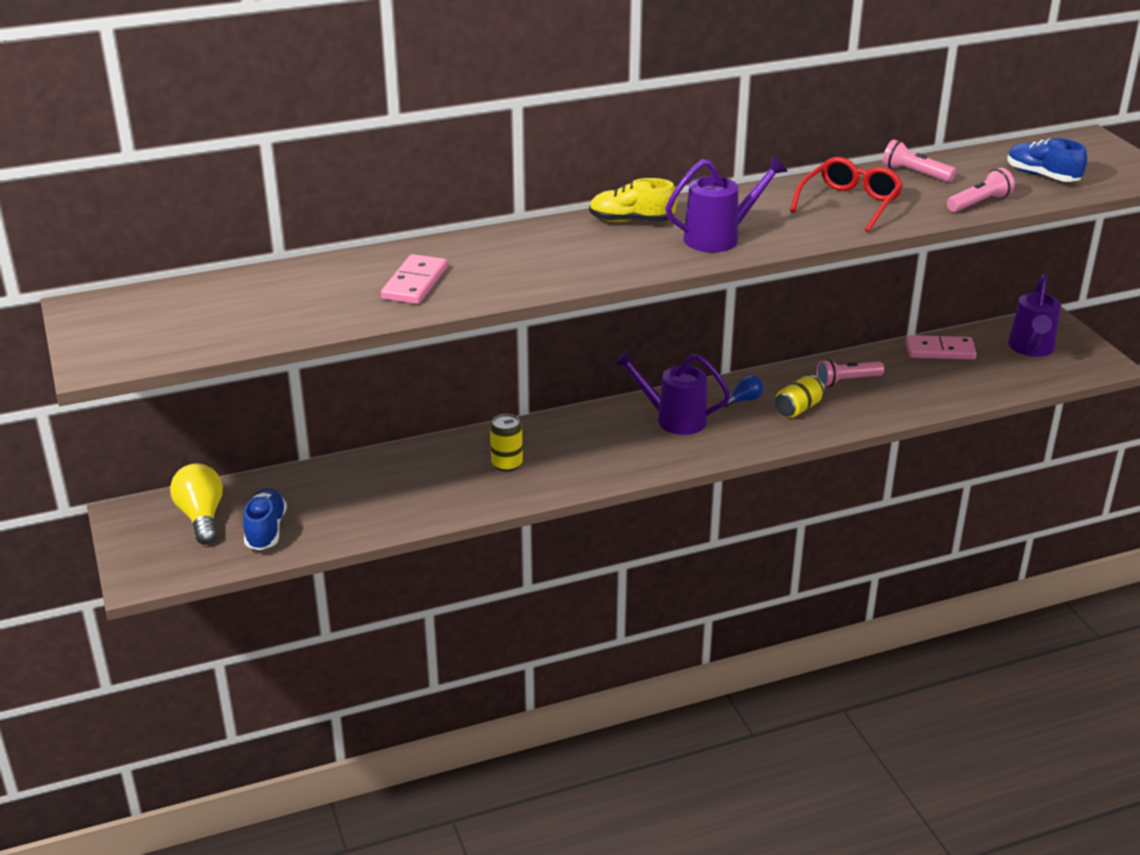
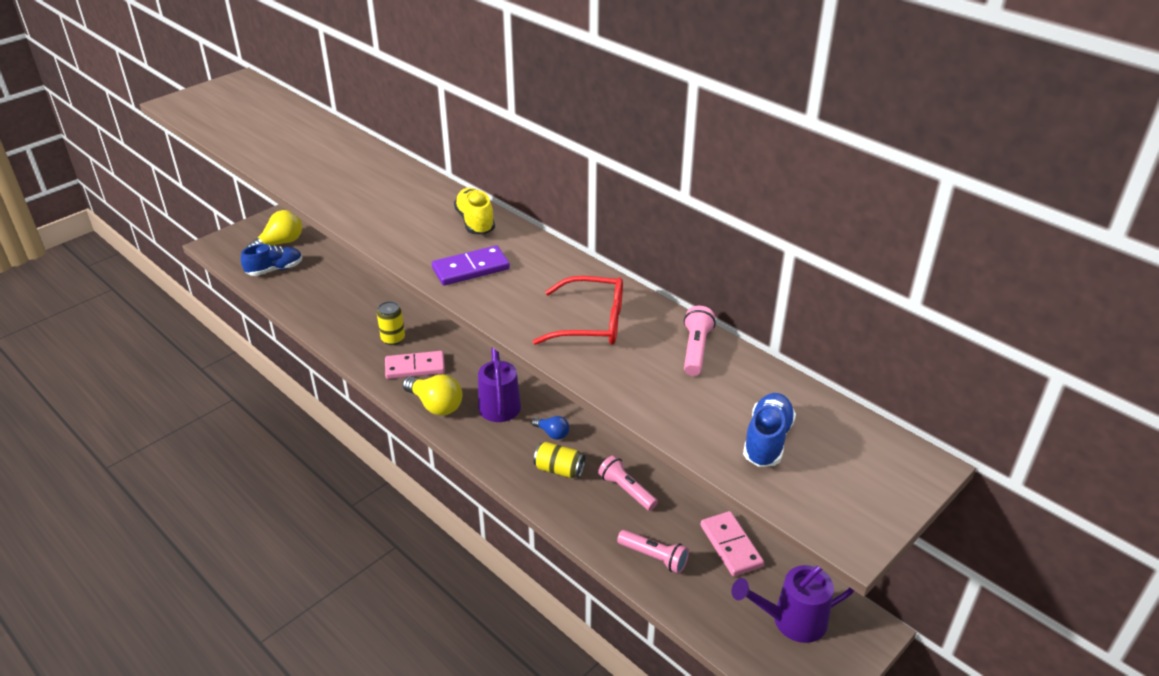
camera: 65 degrees right, 5 degrees up
(415, 283) = (320, 165): pink domino -> pink domino (415, 367)
(650, 458) = (435, 405): none -> yellow light bulb
(719, 238) = (471, 268): purple watering can -> purple domino
(979, 203) = (655, 404): pink flashlight -> pink flashlight (654, 557)

